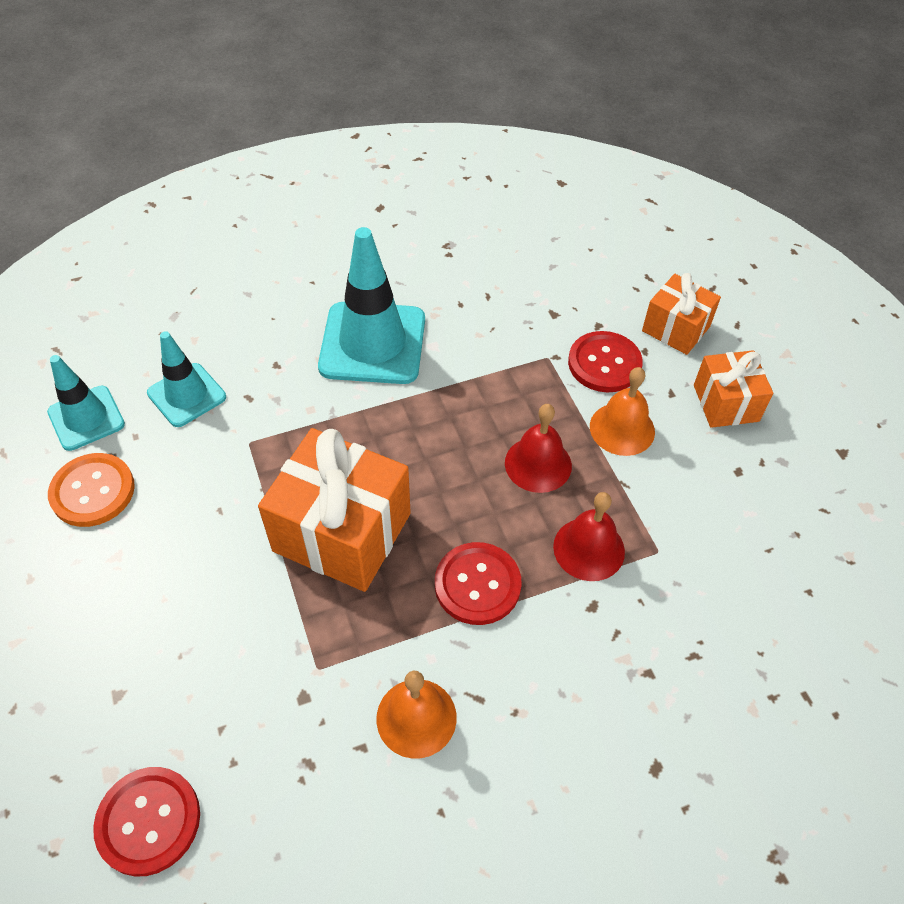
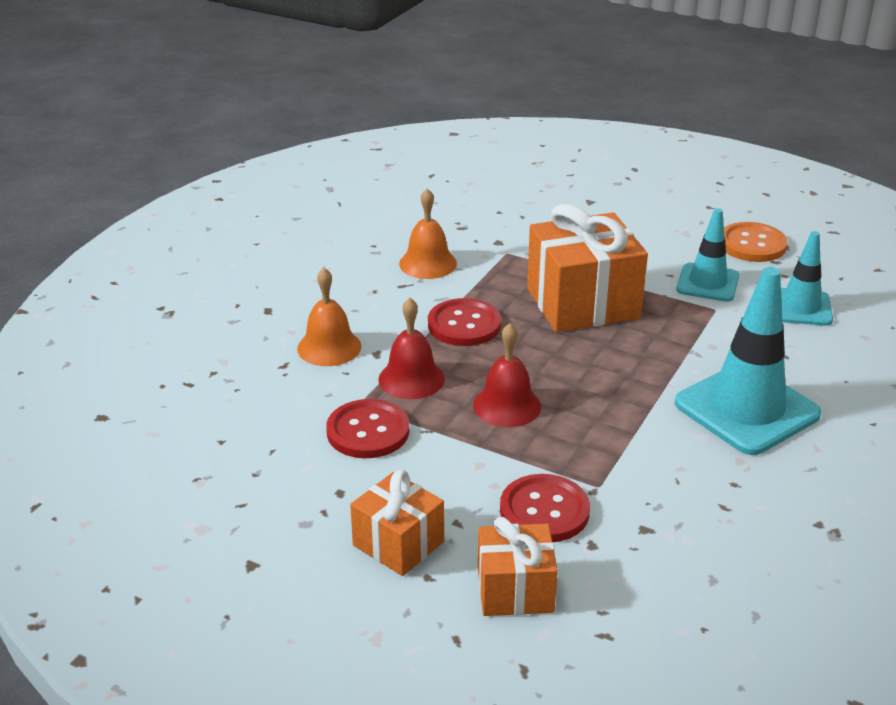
camera: 140 degrees right, 20 degrees down
(86, 418) = (828, 266): turquoise traffic cone -> turquoise traffic cone (707, 283)
(148, 821) = (508, 184): red button -> red button (368, 431)
(622, 429) = (470, 467): orange bell -> orange bell (329, 347)

